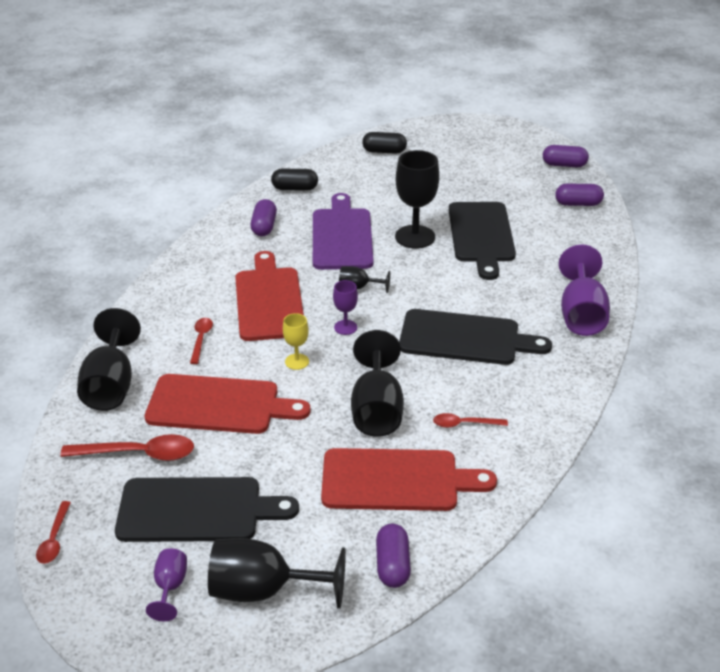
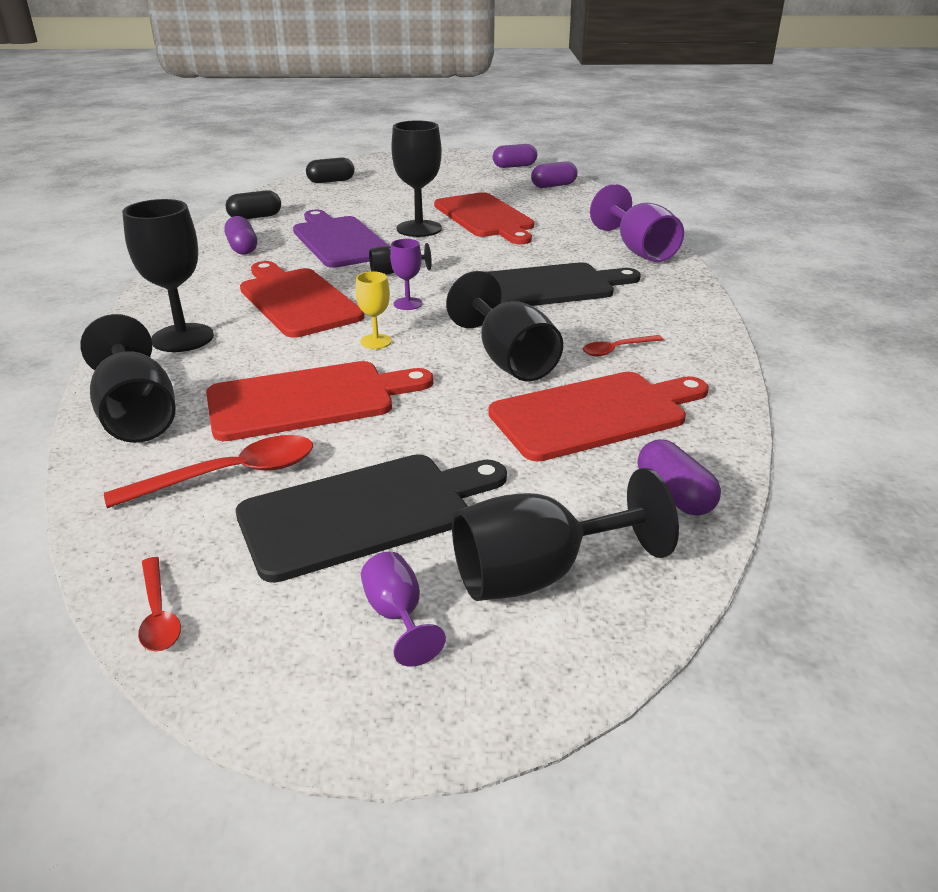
camera: 25 degrees left, 5 degrees down
(172, 319) = (182, 338): none -> black goblet
(201, 339) = (236, 347): red spoon -> none
(481, 235) = (485, 217): black cutting board -> red cutting board

